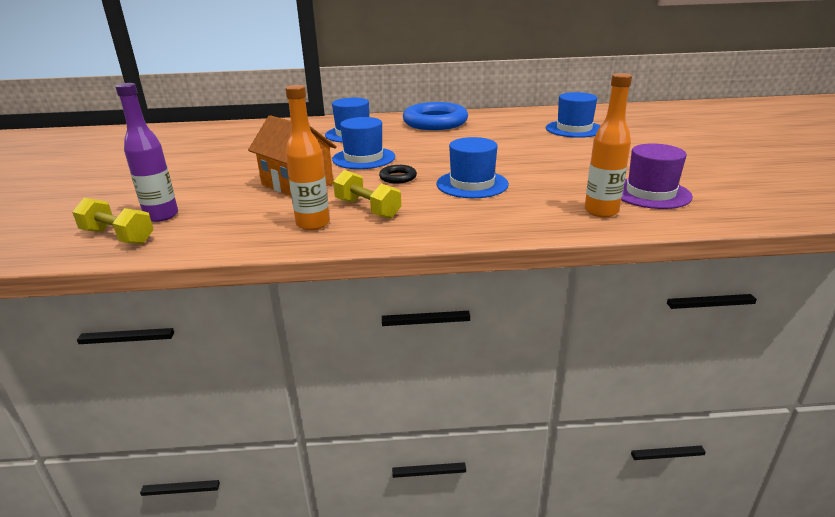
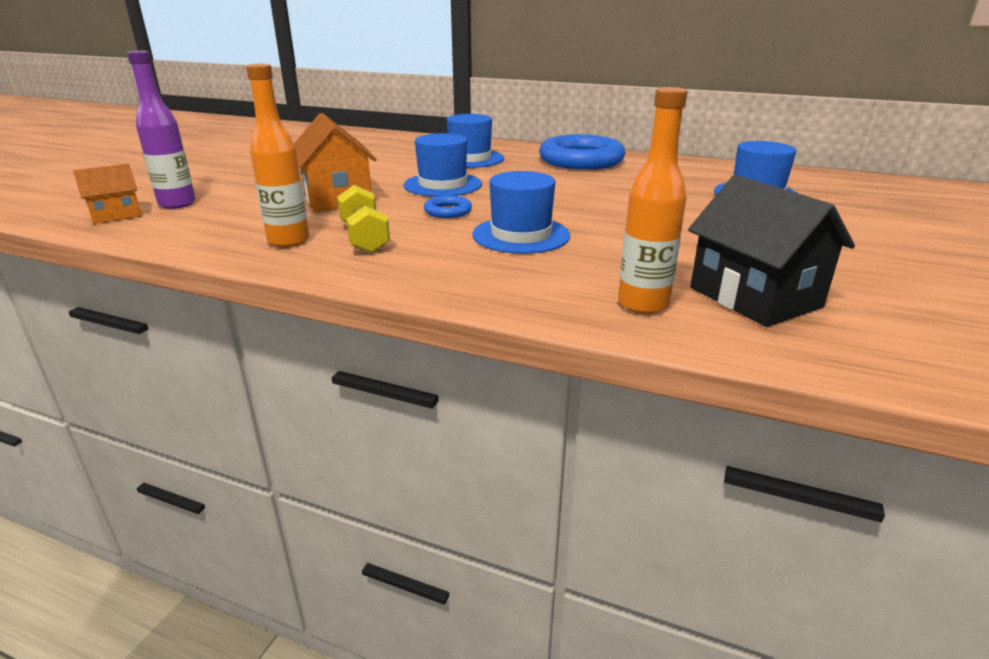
camera: 25 degrees right, 0 degrees up
(118, 237) = (116, 215): yellow dumbbell -> orange house
(398, 177) = (448, 211): black ring -> blue ring
(650, 193) = (754, 297): purple hat -> black house

